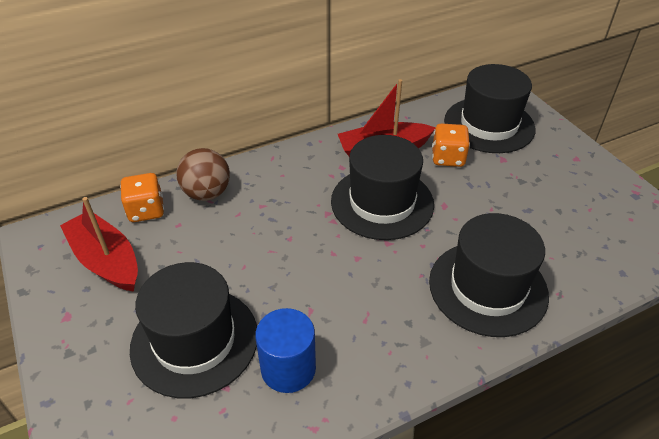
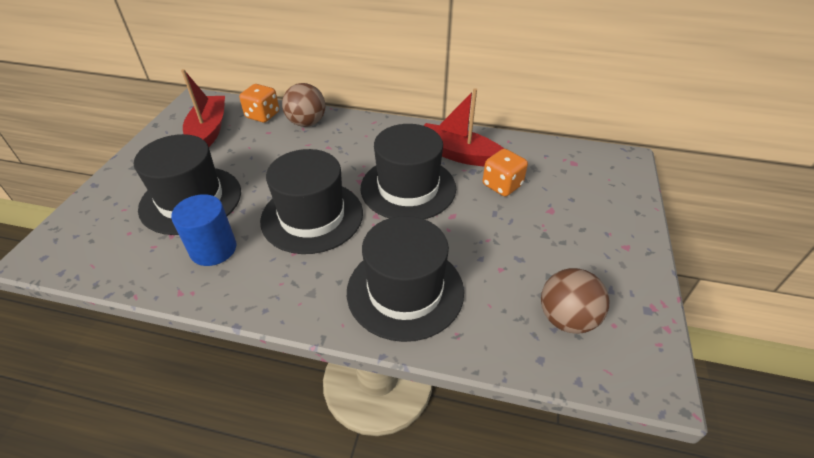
camera: 40 degrees right, 0 degrees up
(489, 125) = (574, 179): black hat -> black hat (312, 216)
(603, 233) = (566, 318): none -> brown ball

